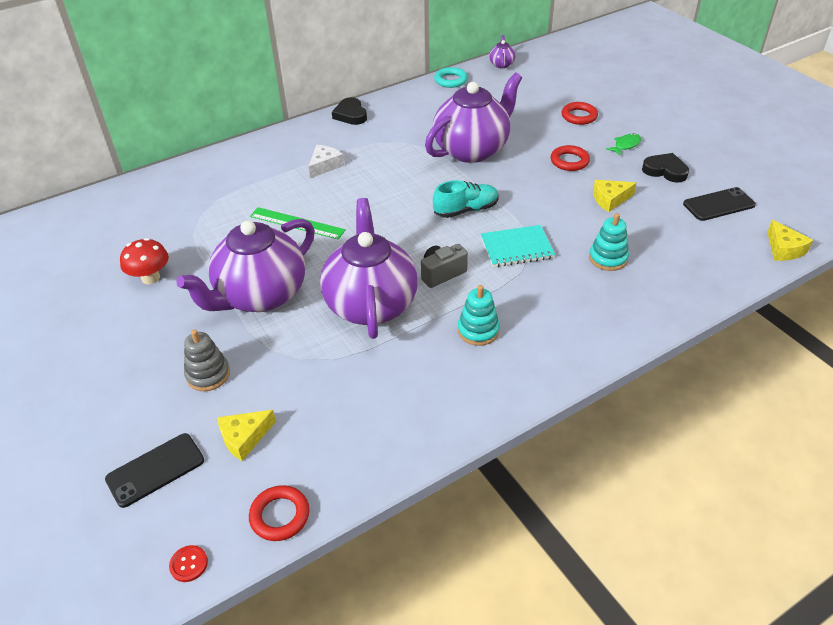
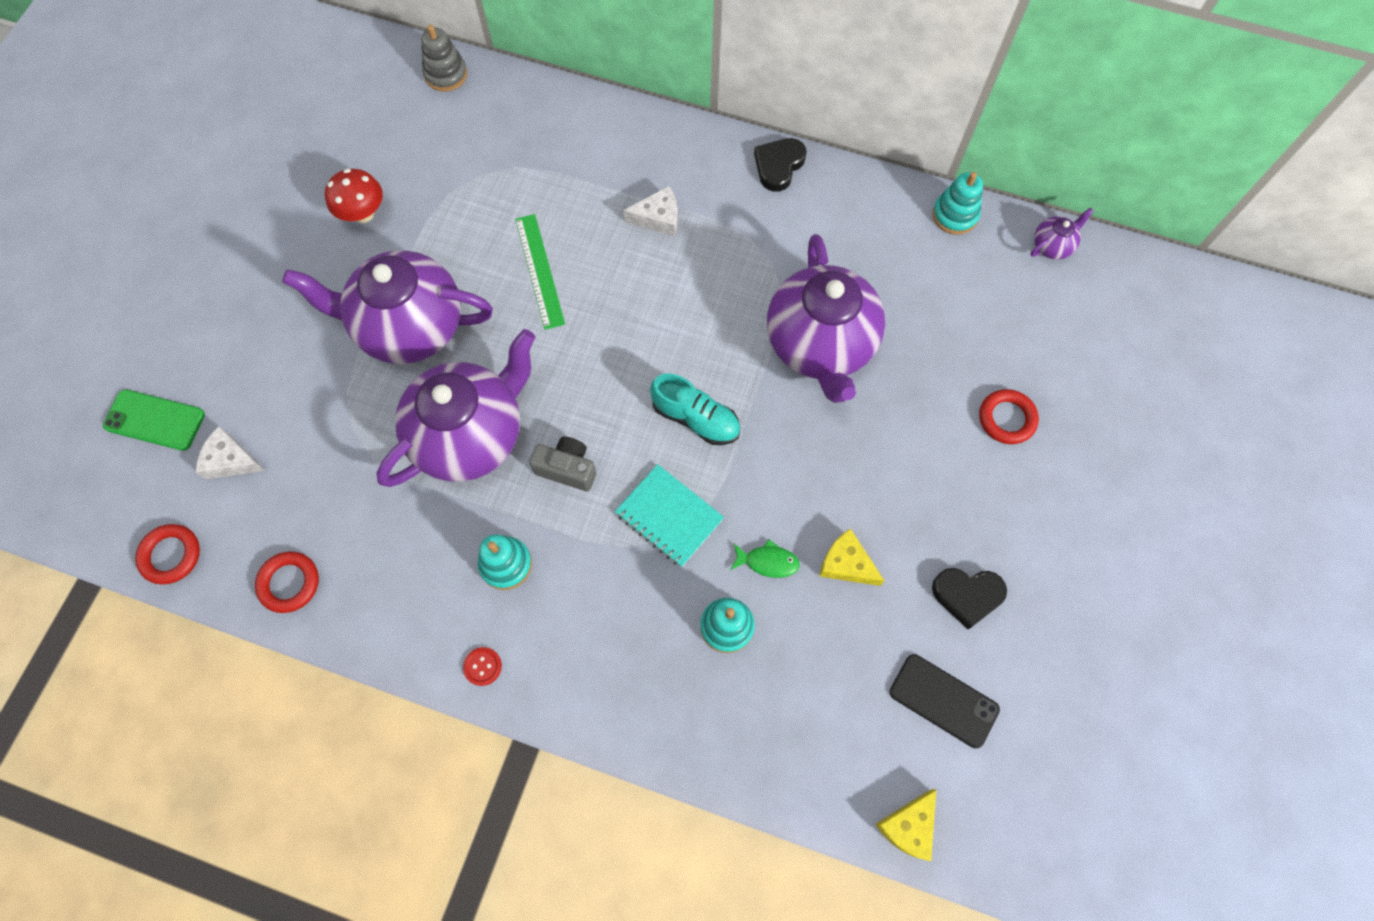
camera: 50 degrees right, 25 degrees up
(155, 470) = (155, 420): black phone -> green phone
(189, 564) = (86, 524): red button -> red button (482, 666)
(208, 374) = (280, 369): grey stacking toy -> grey stacking toy (446, 74)
(244, 438) = (231, 460): yellow cheese -> white cheese
(450, 80) = (955, 215): turquoise ring -> turquoise stacking toy
(472, 150) = (820, 345): purple teapot -> purple teapot turned 75 degrees clockwise
(569, 161) = (890, 469): red ring -> red ring (289, 583)
(625, 145) = (986, 515): green fish -> green fish (767, 562)
(665, 171) = (967, 595): black heart -> black heart turned 105 degrees clockwise

